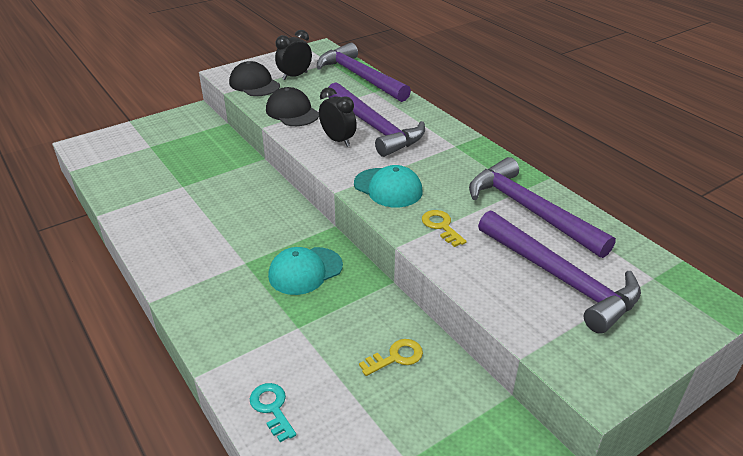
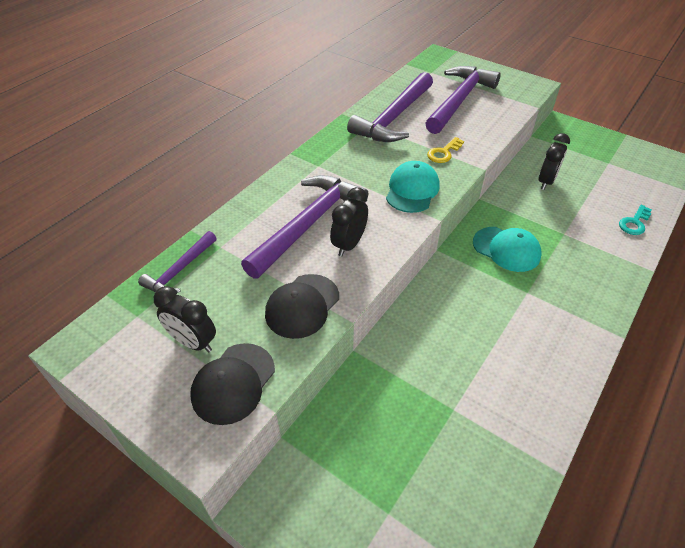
camera: 110 degrees left, 10 degrees up
(359, 76) = (179, 270): purple hammer -> purple hammer, size x0.54
(396, 357) = (546, 181): yellow key -> black clock

